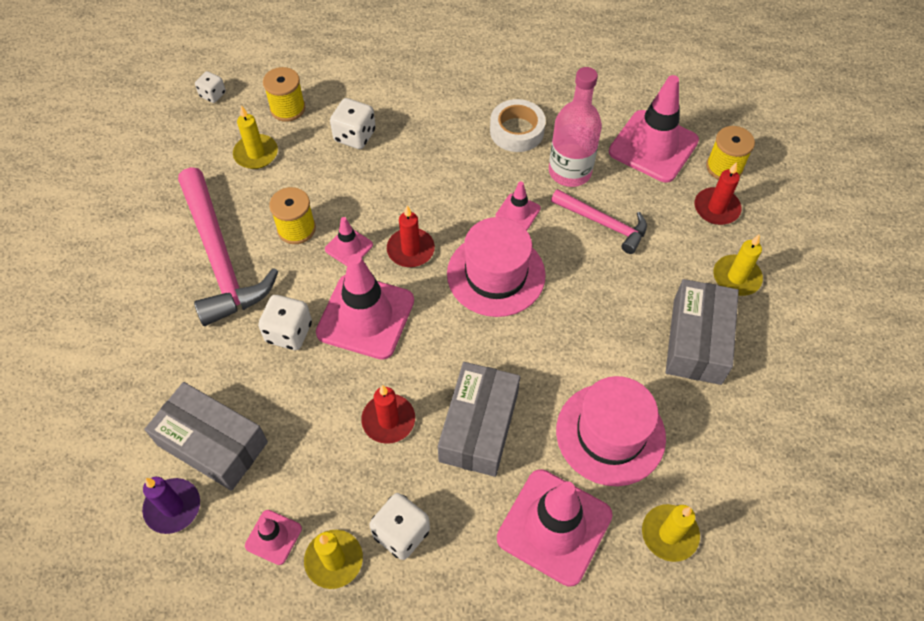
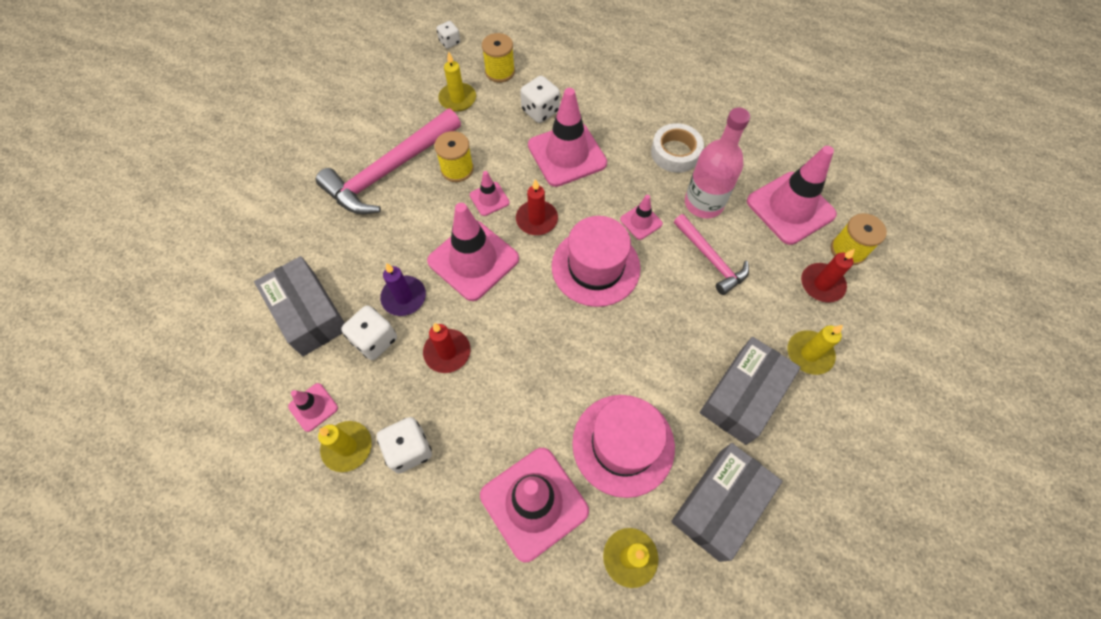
camera: 25 degrees right, 5 degrees up
(173, 507) = (255, 350): purple candle -> purple candle (404, 297)
(220, 258) = (389, 171): pink hammer -> pink hammer turned 45 degrees clockwise
(289, 332) = (409, 249): white dice -> white dice (375, 340)
(407, 171) = (567, 154): none -> pink traffic cone
(479, 427) = (516, 389): grey box -> grey box (720, 504)

